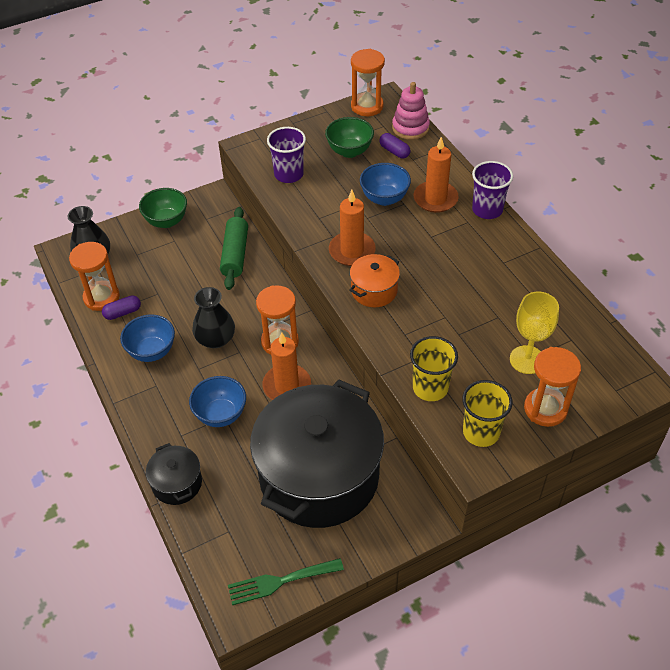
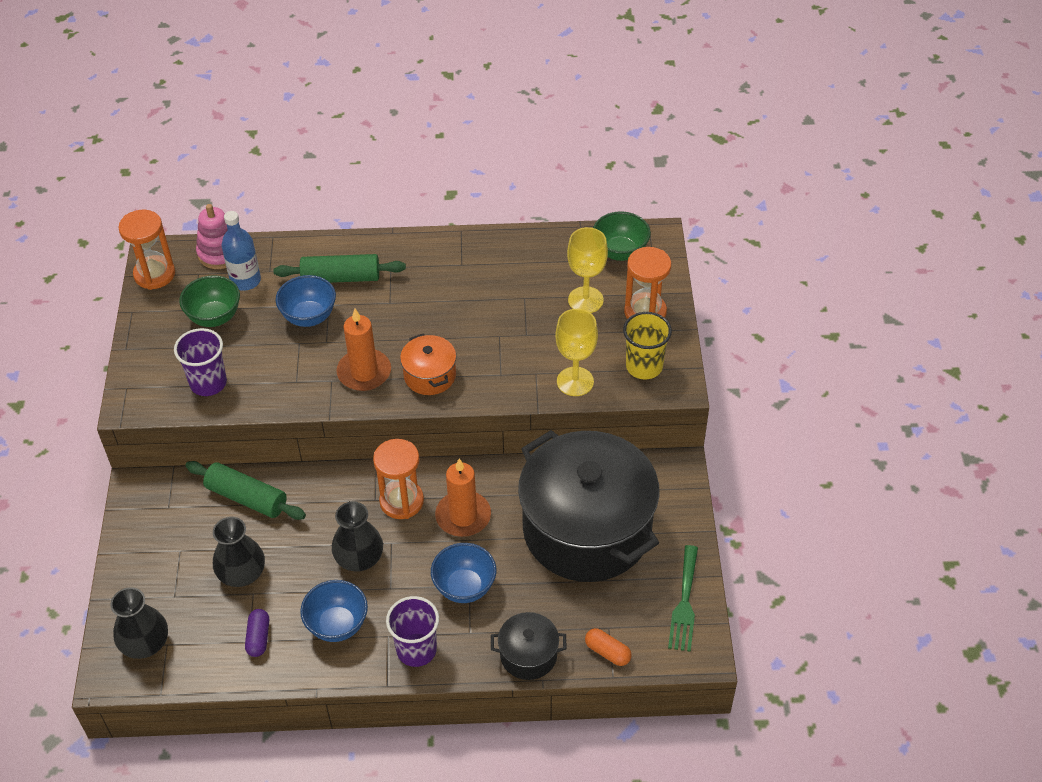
camera: 65 degrees left, 0 degrees up
(101, 297) = (219, 653): orange hourglass -> none
(166, 221) = (141, 548): green bowl -> green bowl (620, 252)
(171, 280) = (242, 573): none -> black vase
(204, 540) = (607, 652): none -> orange capsule
(394, 151) = (245, 281): purple capsule -> blue bottle
(430, 388) = (575, 381): yellow cup -> yellow goblet
(435, 199) = (341, 277): orange candle -> green rolling pin
(487, 209) = (385, 245): purple cup -> purple cup (416, 650)

